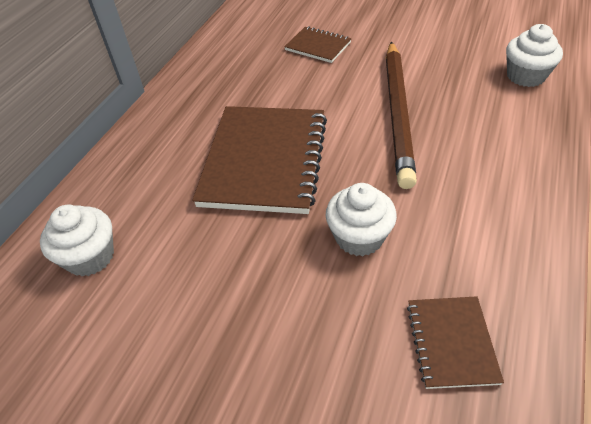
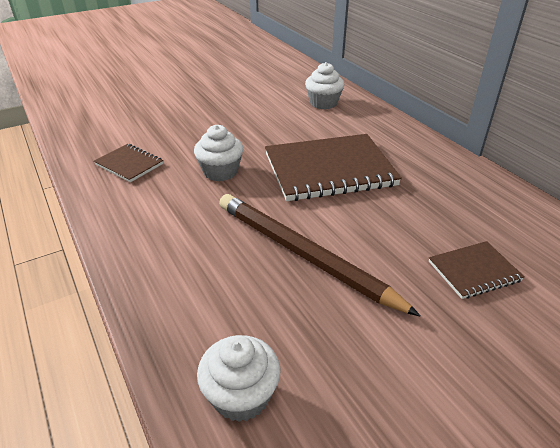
camera: 125 degrees right, 10 degrees down
(264, 160) = (329, 170): brown notebook -> brown notebook turned 60 degrees counterclockwise

